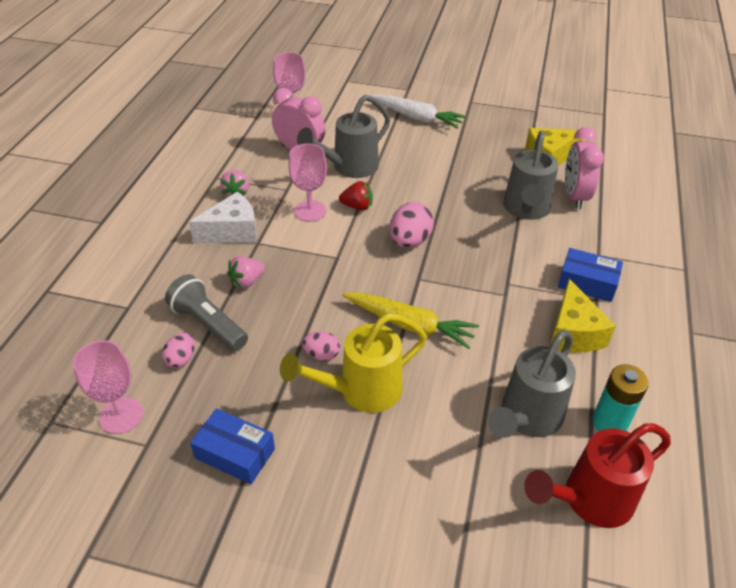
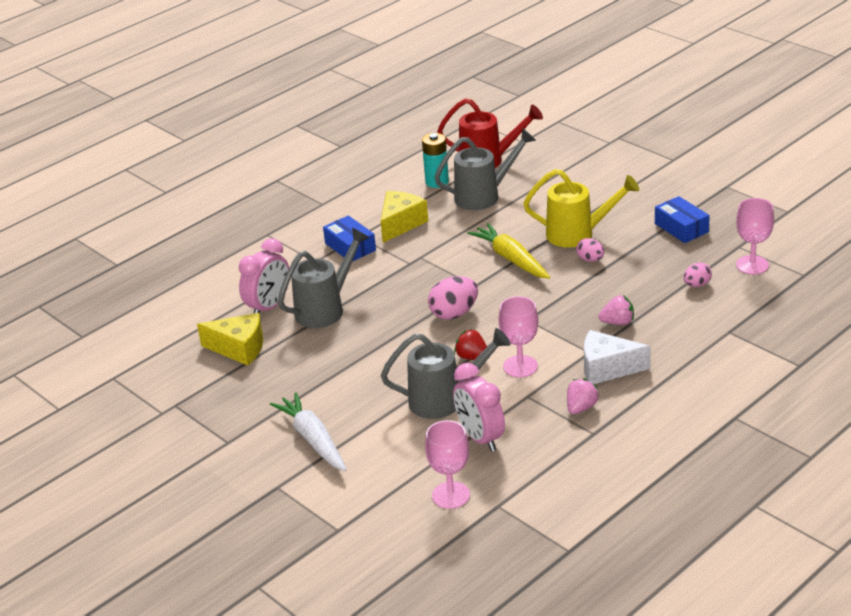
camera: 145 degrees left, 10 degrees down
(208, 324) = (665, 301): grey flashlight -> none

